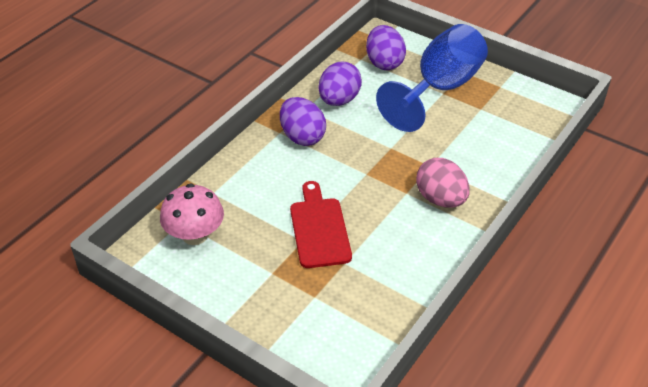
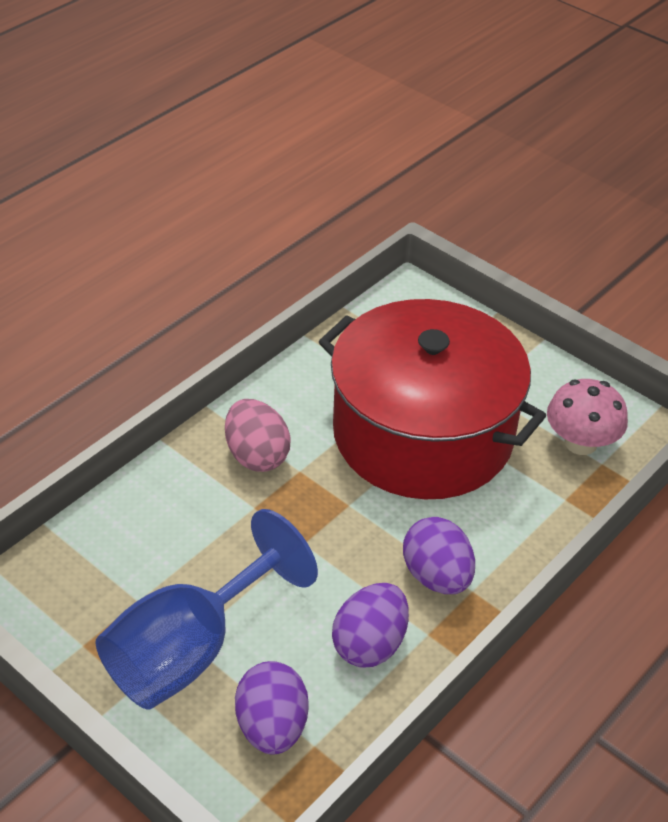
camera: 175 degrees left, 0 degrees up
(319, 229) = (423, 434): red cutting board -> red pot

